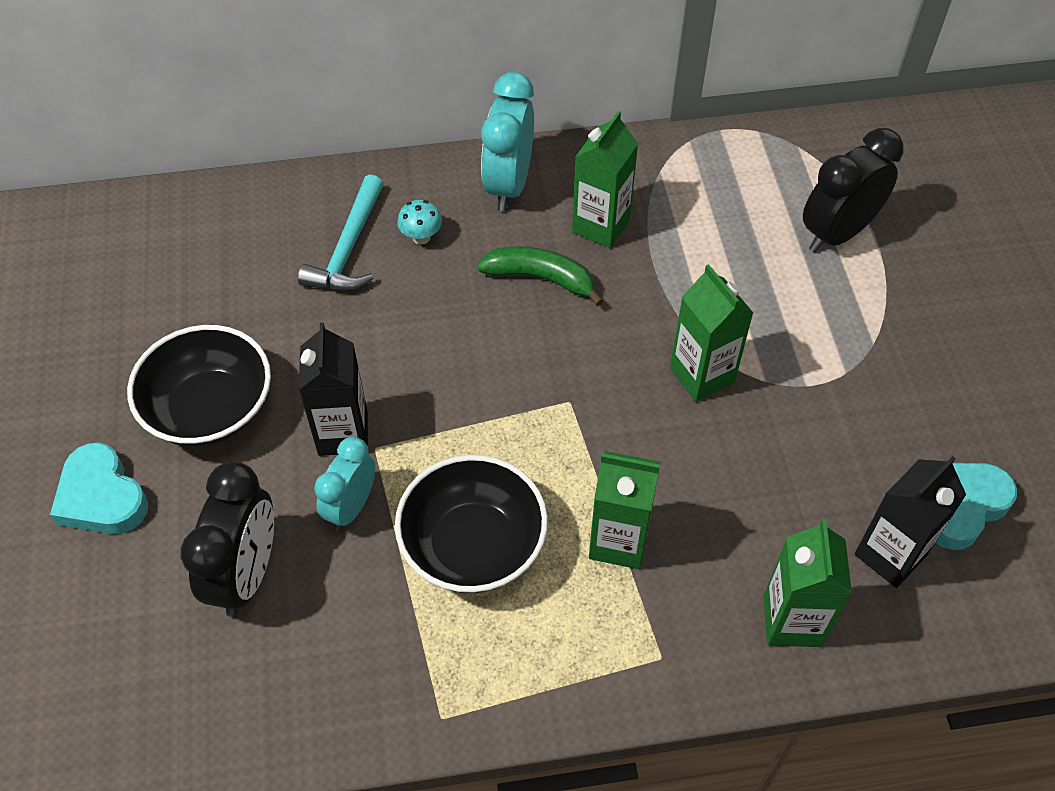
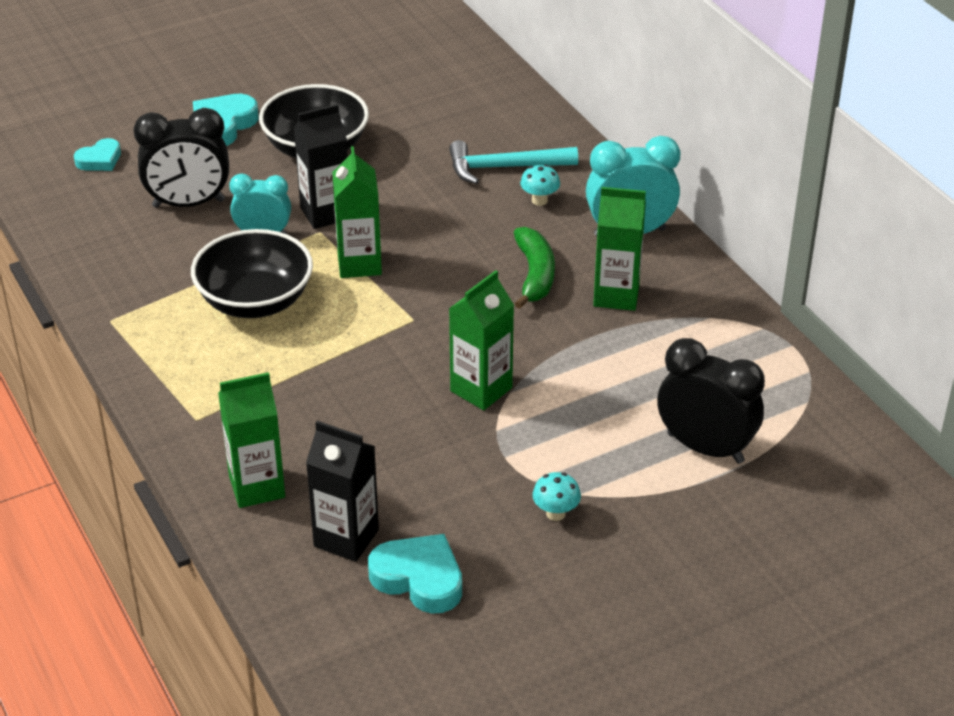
camera: 70 degrees right, 15 degrees down
(89, 662) = (99, 160): none -> turquoise heart
(618, 541) = (291, 375): green carton -> green carton (359, 264)
(895, 369) = (555, 513): none -> turquoise mushroom

